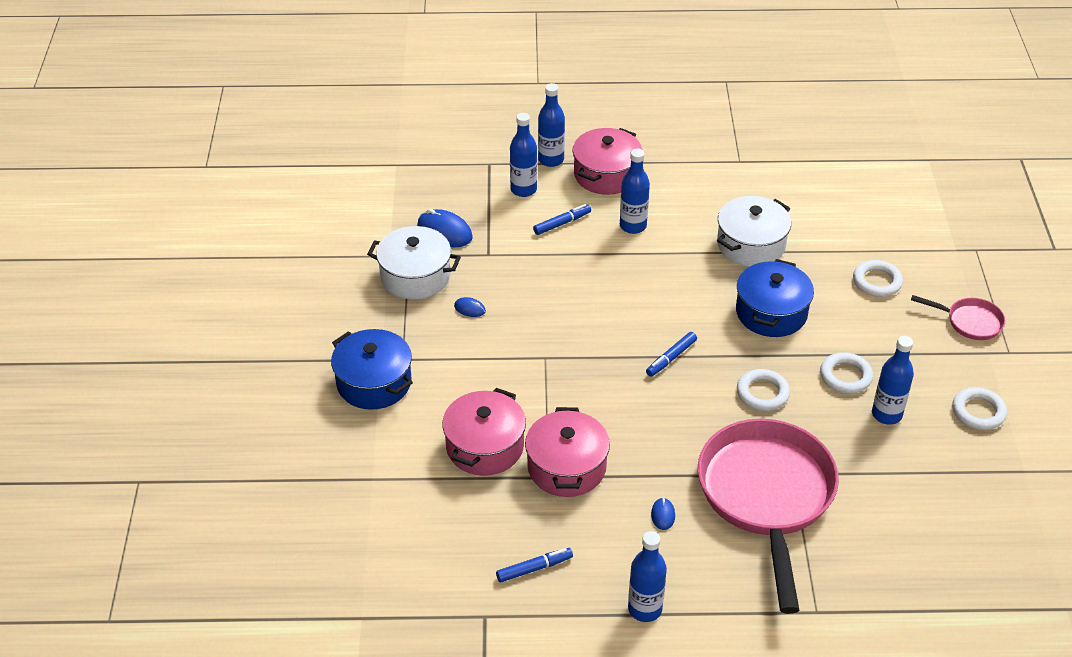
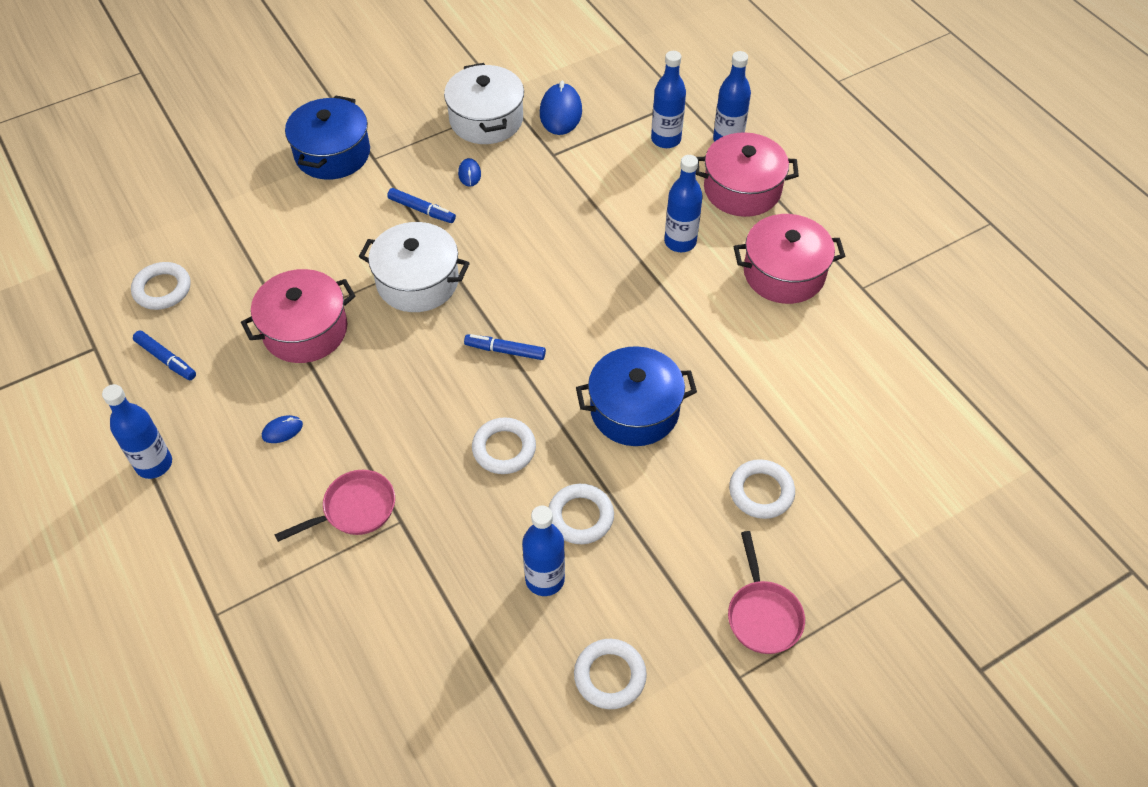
camera: 60 degrees right, 10 degrees up
(449, 548) = (162, 289): none -> white ring
(485, 446) = (298, 261): pink pot -> pink pot (784, 273)
(562, 223) = (640, 187): blue marker -> blue marker (422, 210)
(751, 245) = (730, 351): white pot -> white pot (417, 281)
(766, 496) = (355, 509): pink pan -> pink pan, size x0.44

